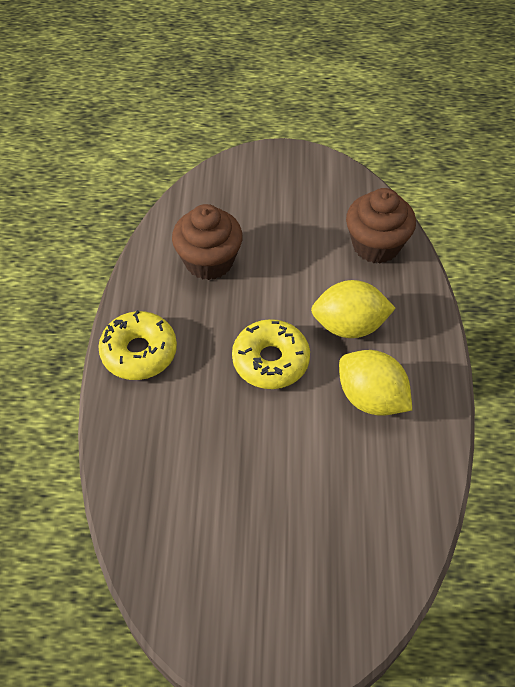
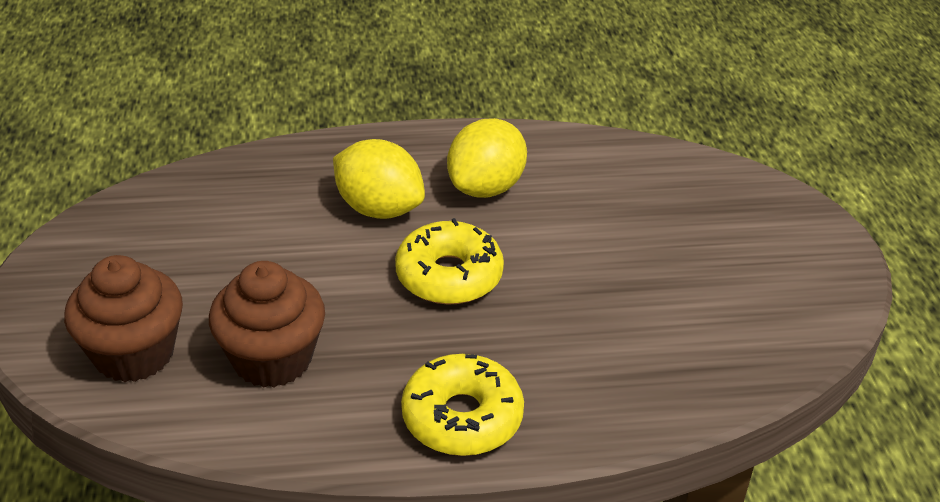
camera: 100 degrees left, 15 degrees down
(349, 326) = (379, 208): yellow lemon -> yellow lemon turned 45 degrees counterclockwise
(376, 245) = (235, 189): brown cupcake -> brown cupcake (134, 353)

